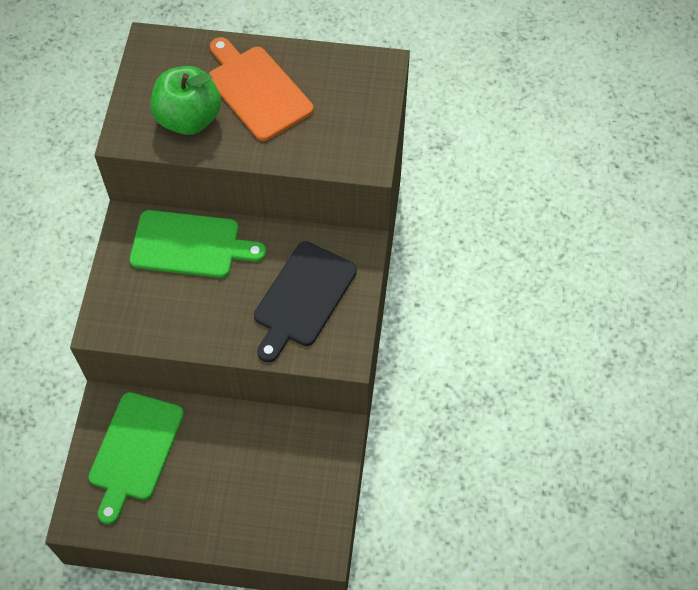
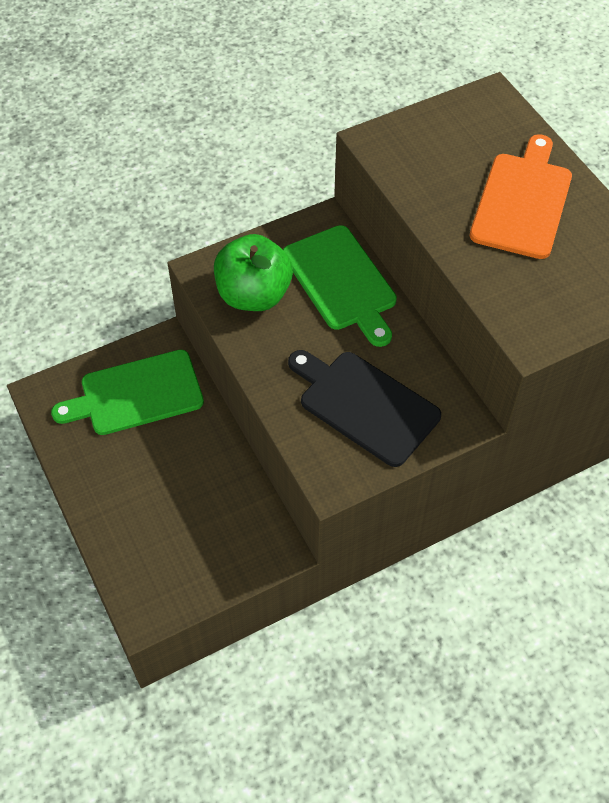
camera: 55 degrees right, 5 degrees down
(189, 119) = (439, 172): green apple -> green apple (254, 295)
(302, 298) = (364, 405): black cutting board -> black cutting board turned 45 degrees clockwise

